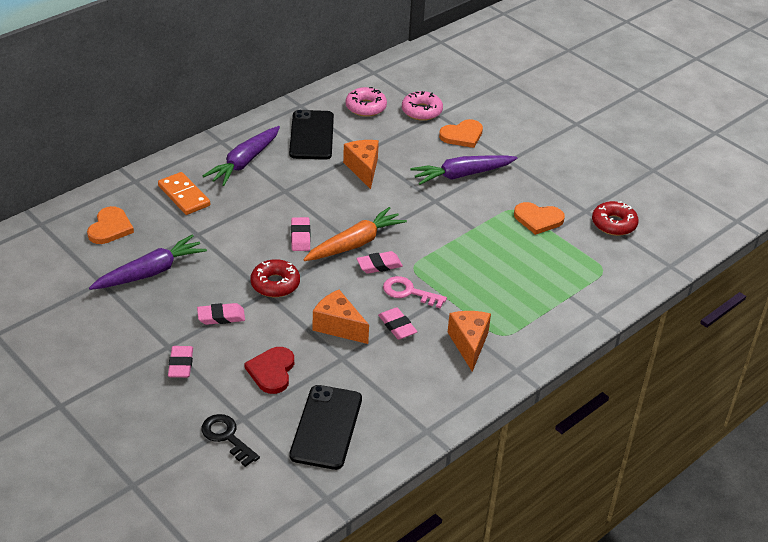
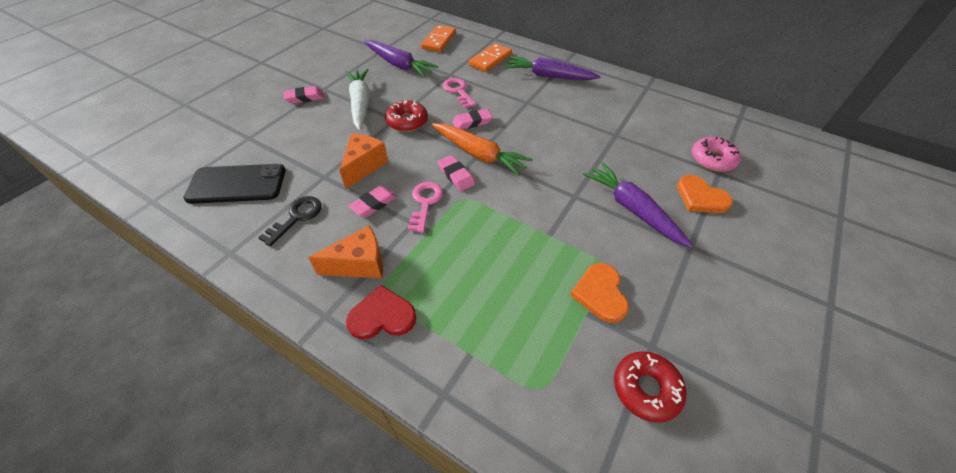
camera: 75 degrees right, 10 degrees up
(110, 228) = (439, 40): orange heart -> orange domino
(221, 317) = (360, 104): pink eraser -> white carrot
(227, 437) = (228, 134): black key -> black key (296, 217)
(237, 235) = (458, 91): none -> pink key
(272, 371) = (302, 141): red heart -> red heart (382, 316)
(311, 135) = (611, 101): black phone -> none
(363, 169) = (588, 139): orange cheese -> none
(366, 107) = (681, 122): pink donut -> none

